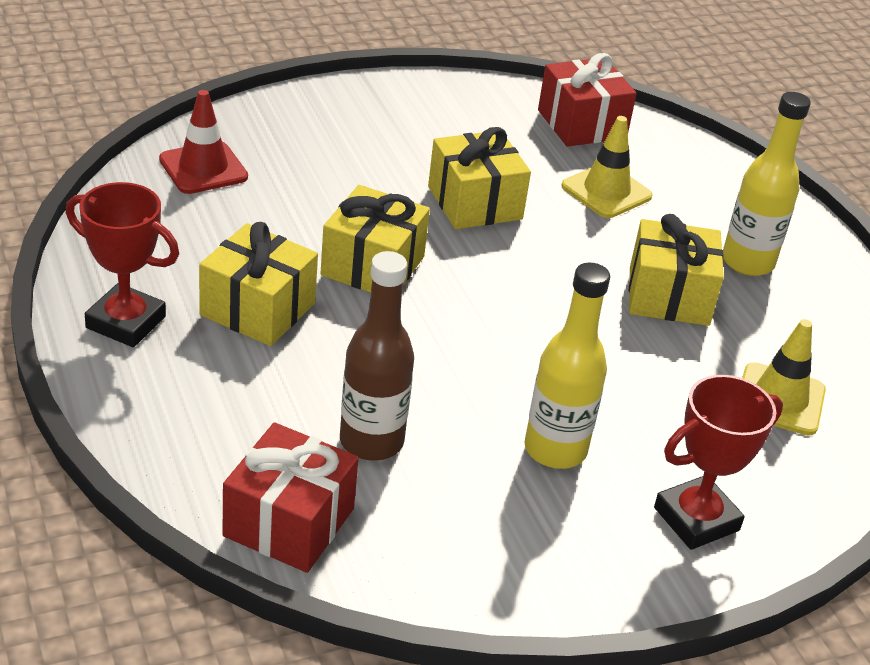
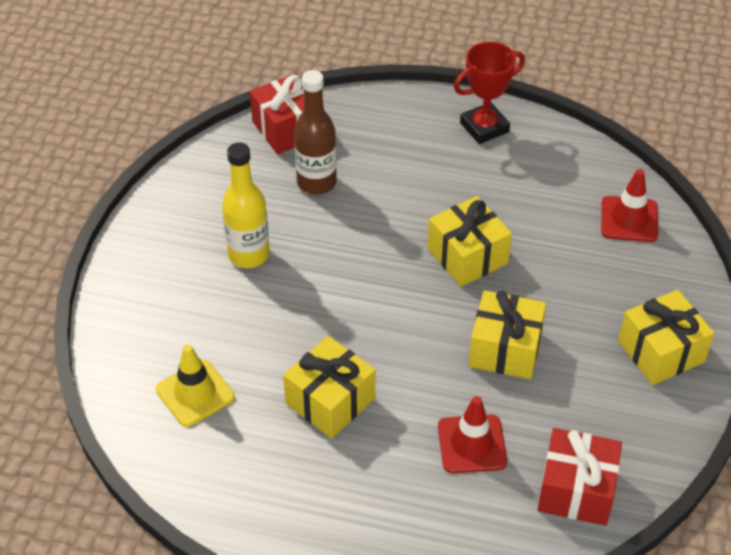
camera: 130 degrees right, 10 degrees up
(258, 309) = (460, 184): yellow gift -> yellow gift (661, 351)
(606, 191) = (472, 444): yellow traffic cone -> red traffic cone
(696, 519) = (152, 285): red trophy -> none
(747, 262) = (330, 480): yellow bottle -> none

